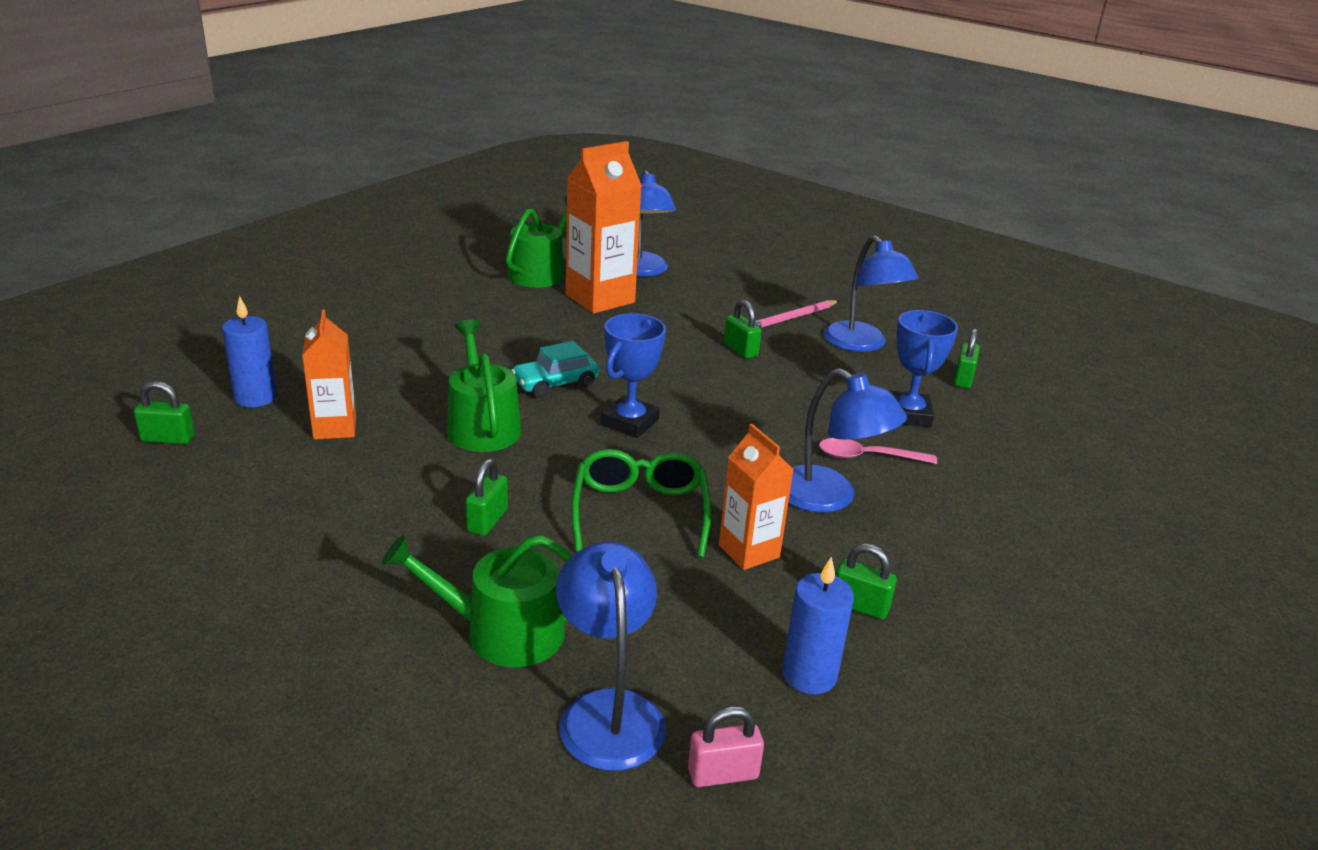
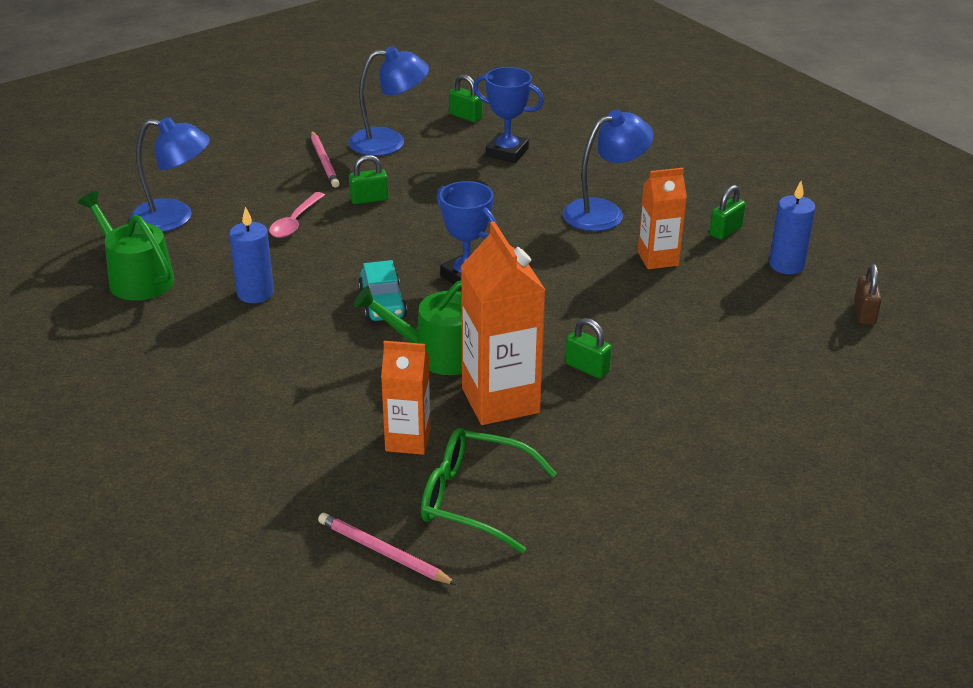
camera: 70 degrees left, 5 degrees up
(168, 439) = (383, 553): green padlock -> pink pencil
(255, 397) = (323, 491): blue candle -> blue candle (255, 293)
(502, 632) = (724, 377): green watering can -> none
(600, 298) = (223, 252): orange carton -> orange carton (500, 400)
(608, 711) = (808, 345): blue lamp -> none
(640, 512) = (597, 295): green glasses -> green glasses (473, 499)
(723, 774) = (864, 313): pink padlock -> brown padlock
(867, 457) = (557, 184): pink spoon -> pink spoon (295, 222)

